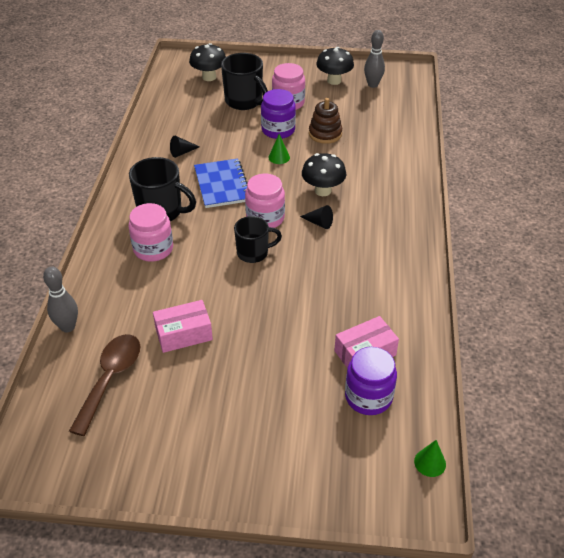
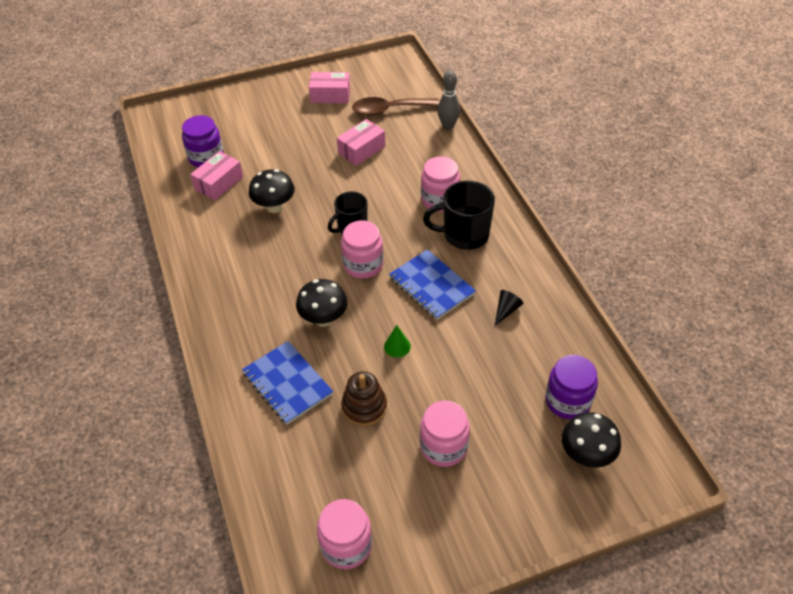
camera: 155 degrees right, 5 degrees up
(110, 378) = (389, 110): brown spoon -> brown spoon turned 90 degrees clockwise
(162, 436) = (330, 95): none -> pink box
(244, 101) = (502, 424): black mug -> none
(278, 130) = (425, 389): purple jar -> purple jar (568, 401)
(319, 223) = (308, 279): black cone -> none
(334, 81) = (408, 529): black mushroom -> black mushroom (274, 207)
(372, 161) = (287, 384): none -> blue notebook
(373, 85) = (346, 545): grey bowling pin -> pink jar
(430, 462) = (153, 137): green cone -> none

